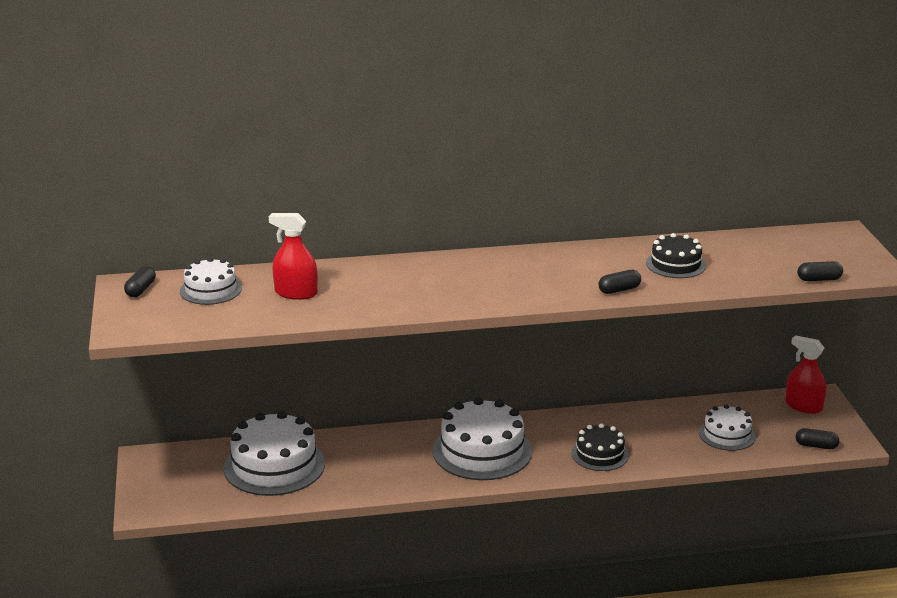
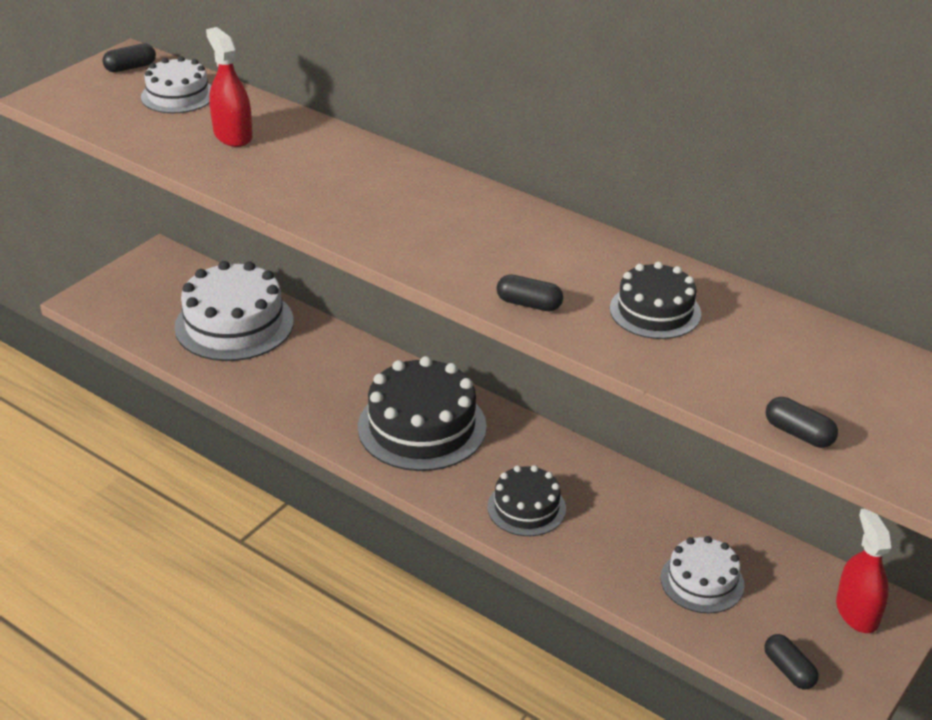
camera: 45 degrees right, 10 degrees up
(482, 451) = (422, 427): white cake -> black cake

